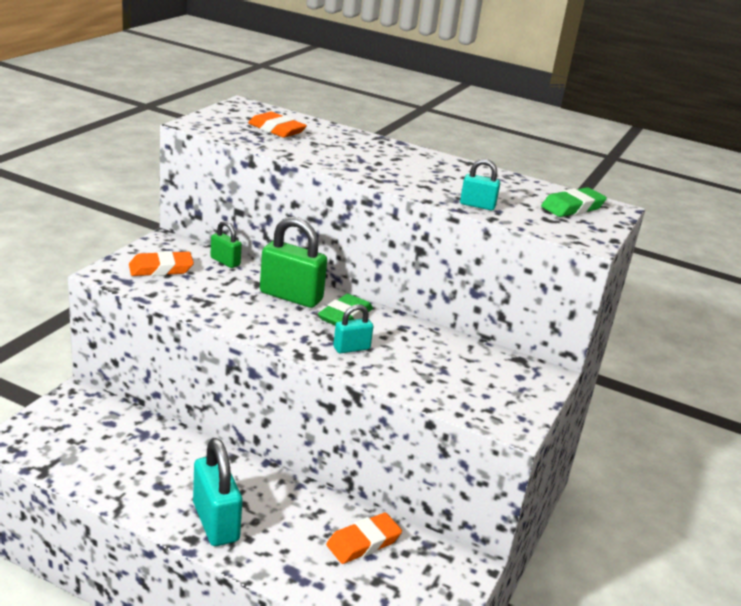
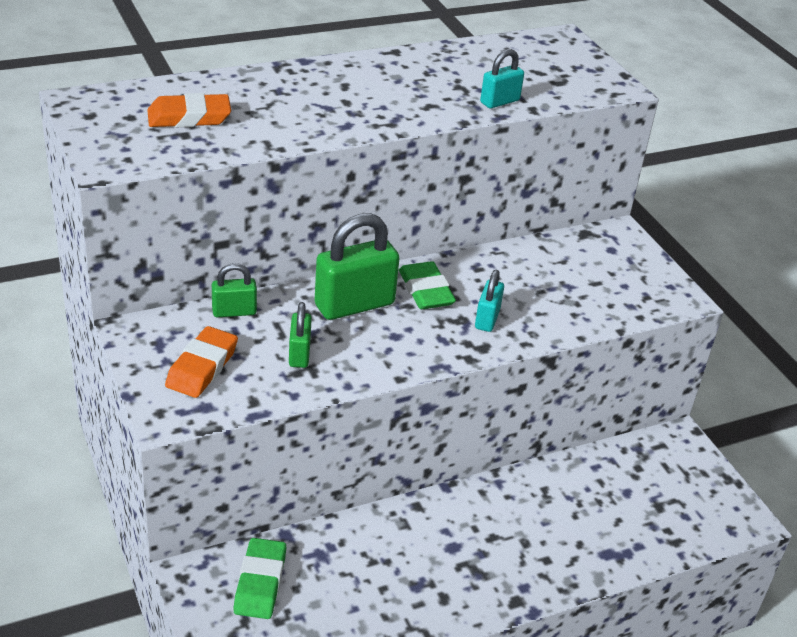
camera: 50 degrees left, 10 degrees up
(215, 294) = (299, 354): none -> green padlock
(216, 522) = (506, 571): turquoise padlock -> none
(363, 542) = (607, 486): orange eraser -> none
(572, 207) = (545, 56): green eraser -> green eraser (260, 582)

